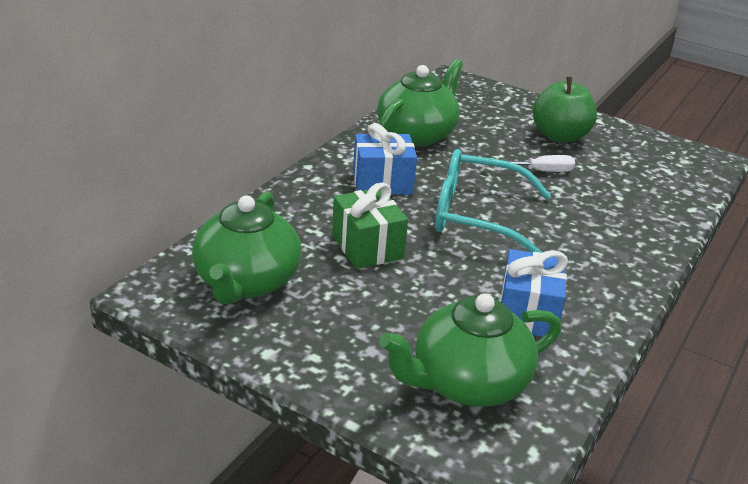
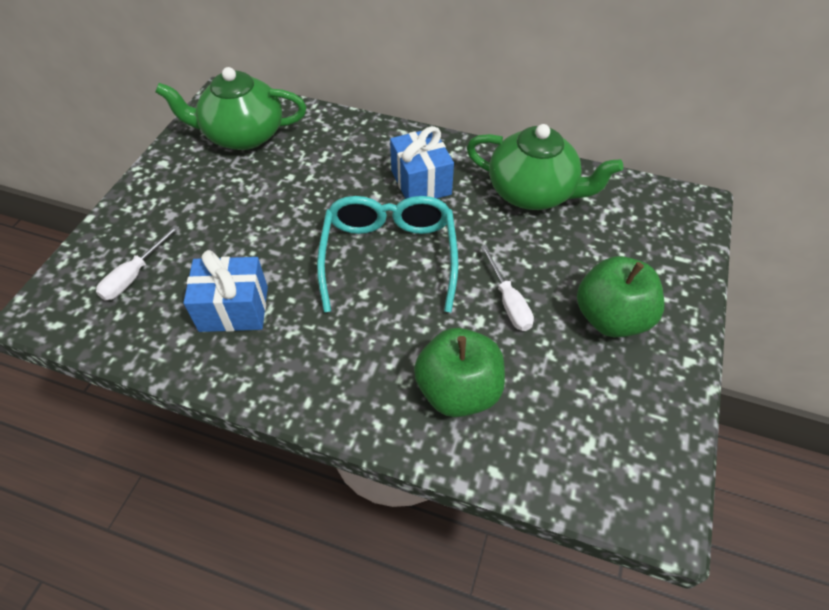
camera: 80 degrees right, 20 degrees up
(367, 247) = (309, 190): green gift -> none
(467, 383) = (134, 275): green teapot -> white screwdriver
(624, 209) = (458, 390): none -> green apple

